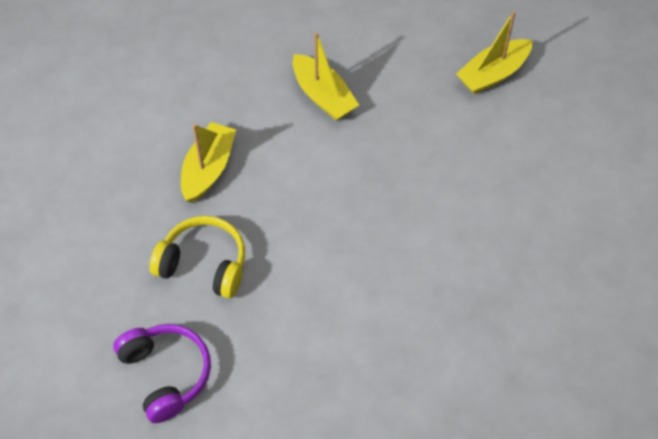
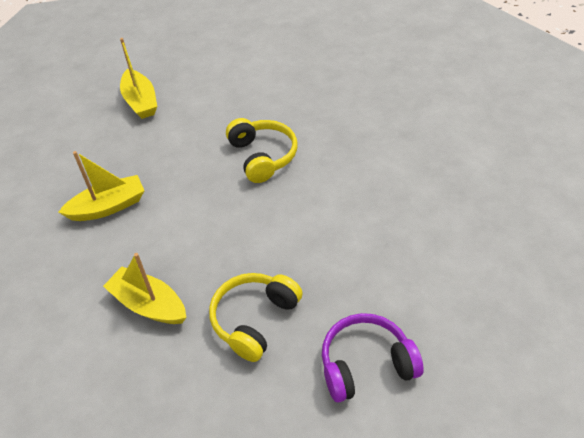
camera: 75 degrees left, 10 degrees down
(432, 223) = (262, 156): none -> yellow headphones

